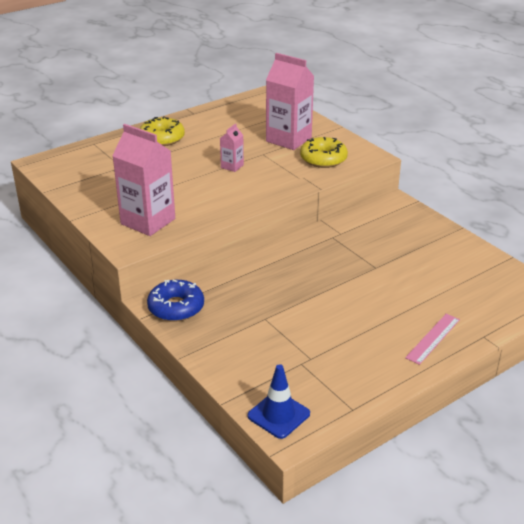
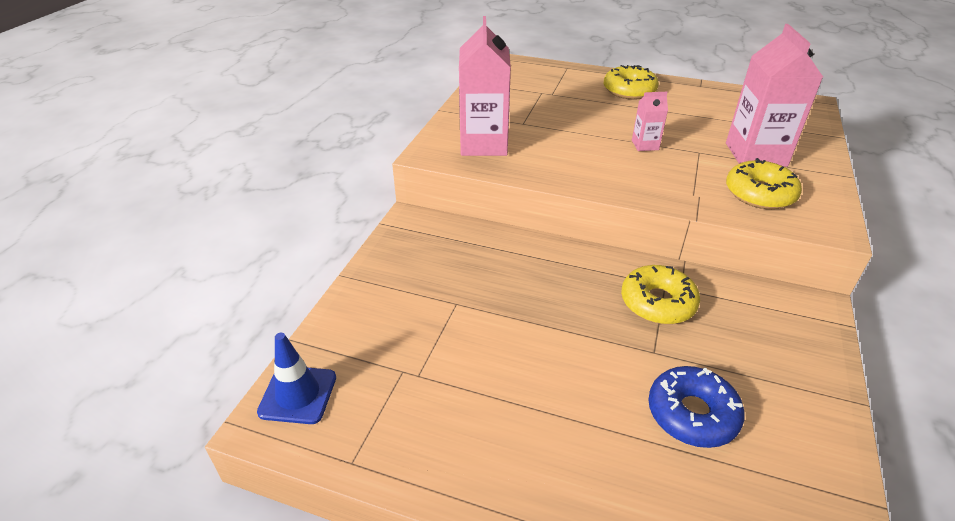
camera: 55 degrees right, 5 degrees up
(176, 307) = (415, 235): blue donut -> blue donut (692, 414)
(343, 246) = (657, 303): none -> yellow donut
(433, 338) = (568, 488): pink ruler -> none

